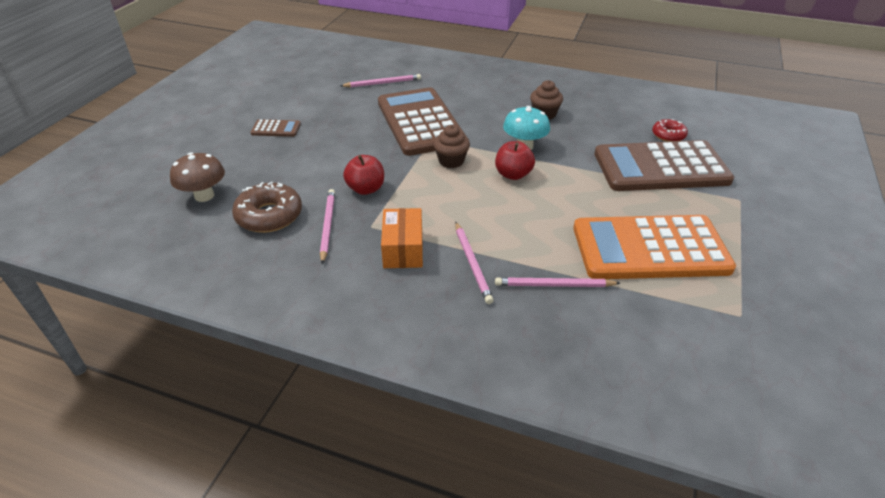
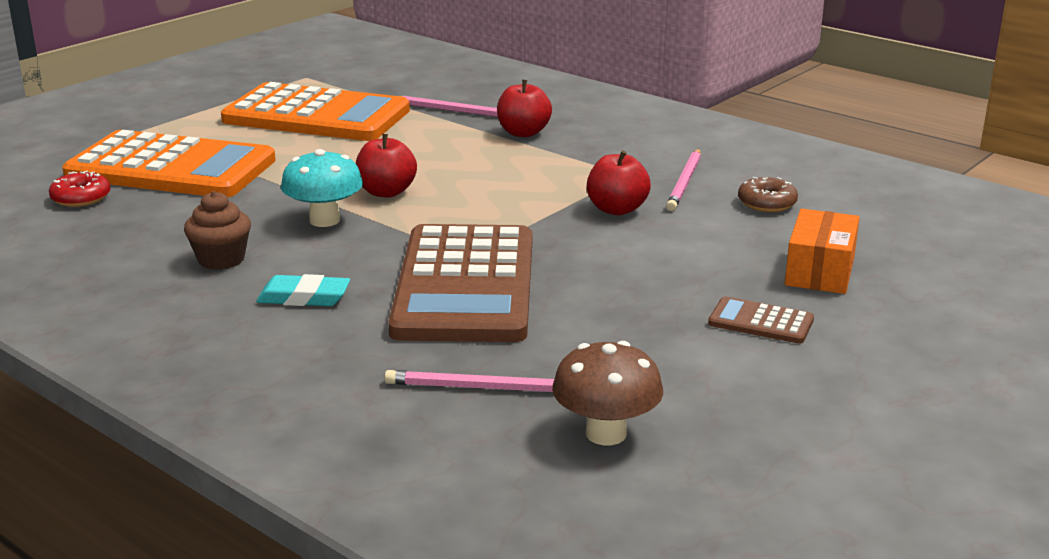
camera: 160 degrees left, 15 degrees down
(204, 196) = (874, 239): brown mushroom -> brown mushroom (606, 433)
(269, 216) = (767, 203): brown donut -> brown donut, size x0.60
(403, 249) = (596, 152): orange box -> orange box (820, 271)
(451, 161) = (461, 221): brown cupcake -> none
(472, 263) = (523, 133): pink pencil -> red apple
(485, 103) = (304, 297): none -> turquoise eraser
(660, 167) = (171, 168): brown calculator -> orange calculator

